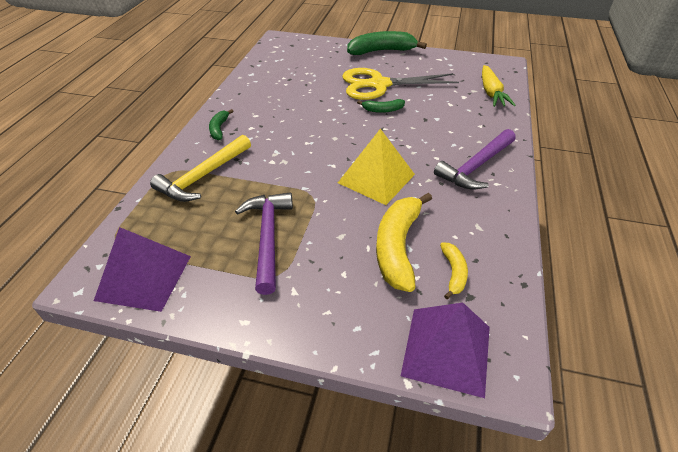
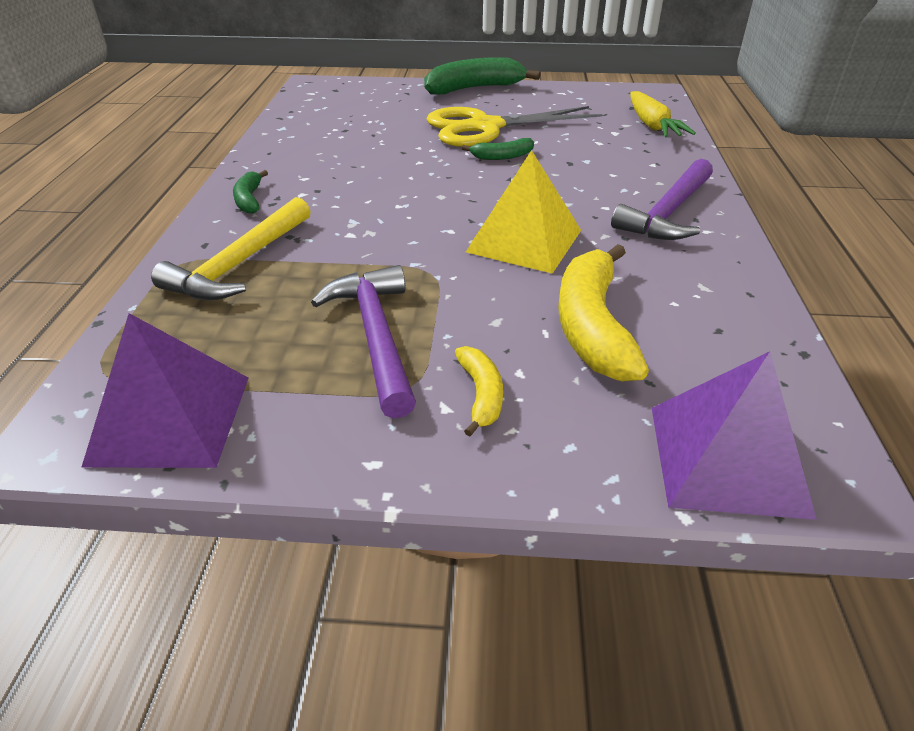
camera: 10 degrees left, 5 degrees down
(453, 273) = (692, 351): yellow banana -> yellow banana (481, 395)

